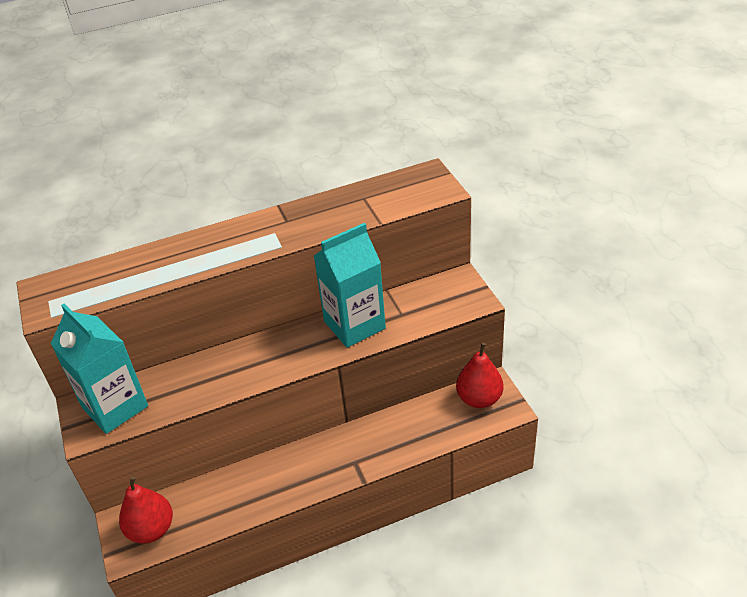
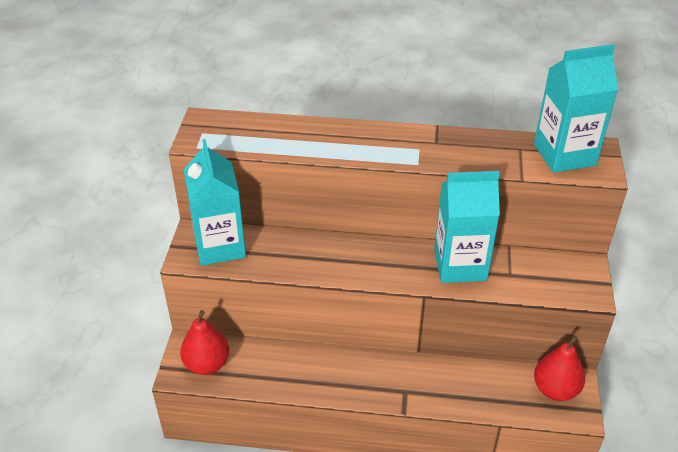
camera: 25 degrees right, 0 degrees up
(404, 189) = (564, 155): none -> turquoise carton

